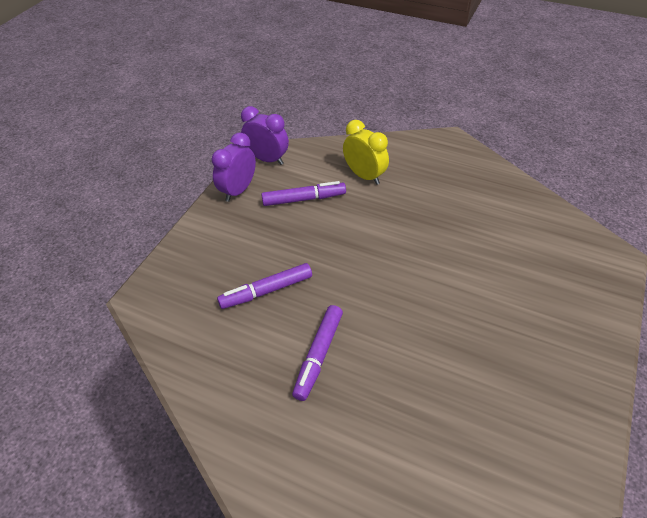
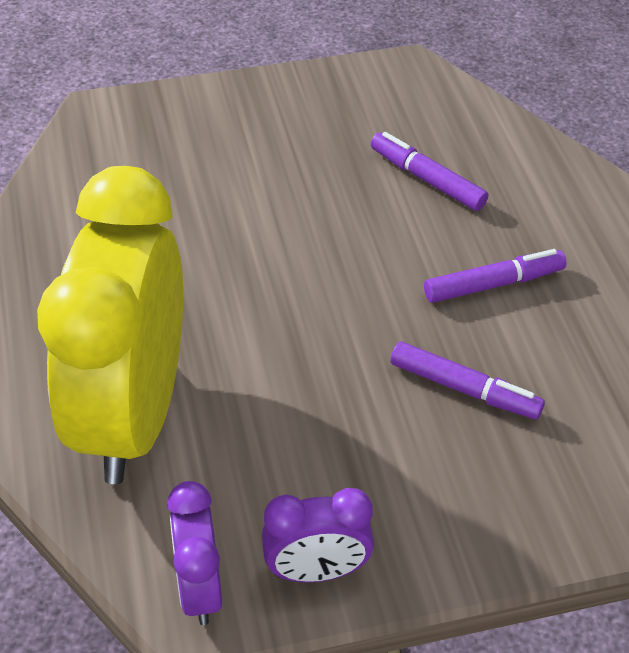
camera: 130 degrees left, 0 degrees up
(304, 199) = (256, 461): purple marker -> purple marker (427, 179)
(364, 176) = (132, 415): yellow clock -> yellow clock, size x2.26

